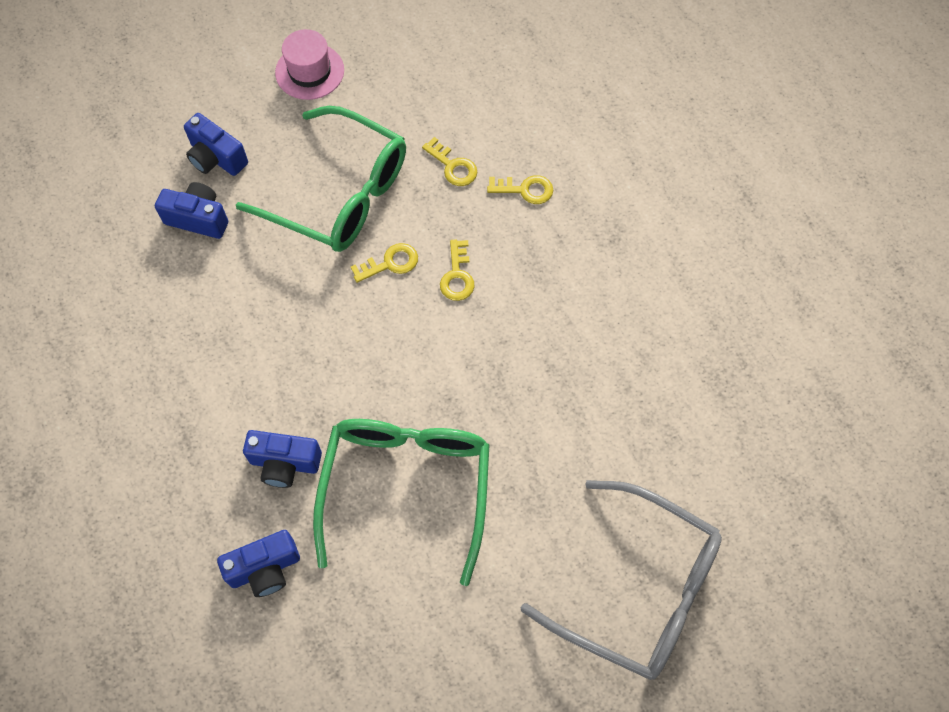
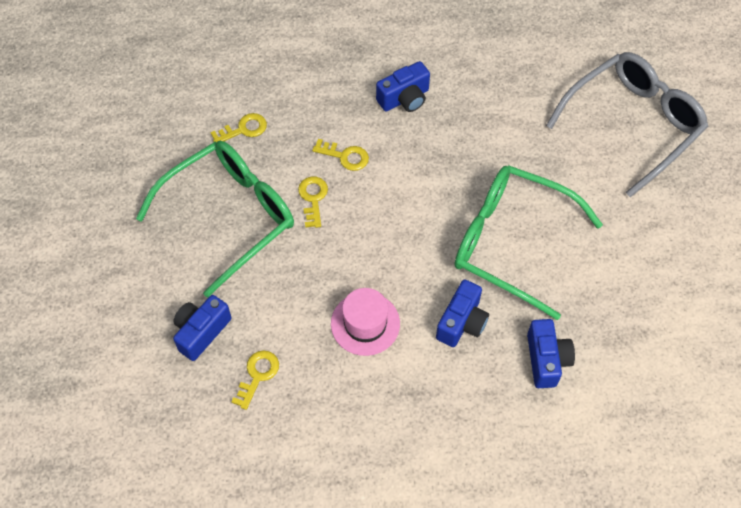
camera: 70 degrees left, 5 degrees down
(216, 158) = (144, 302): blue camera -> blue camera (404, 99)
(309, 71) = (92, 205): pink hat -> pink hat (365, 323)
(525, 190) = (289, 89): yellow key -> yellow key (257, 375)

